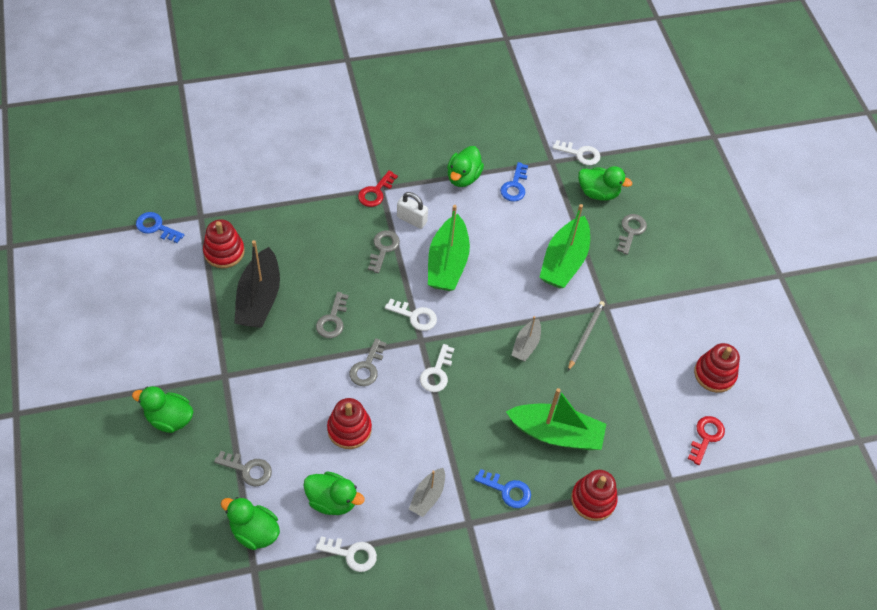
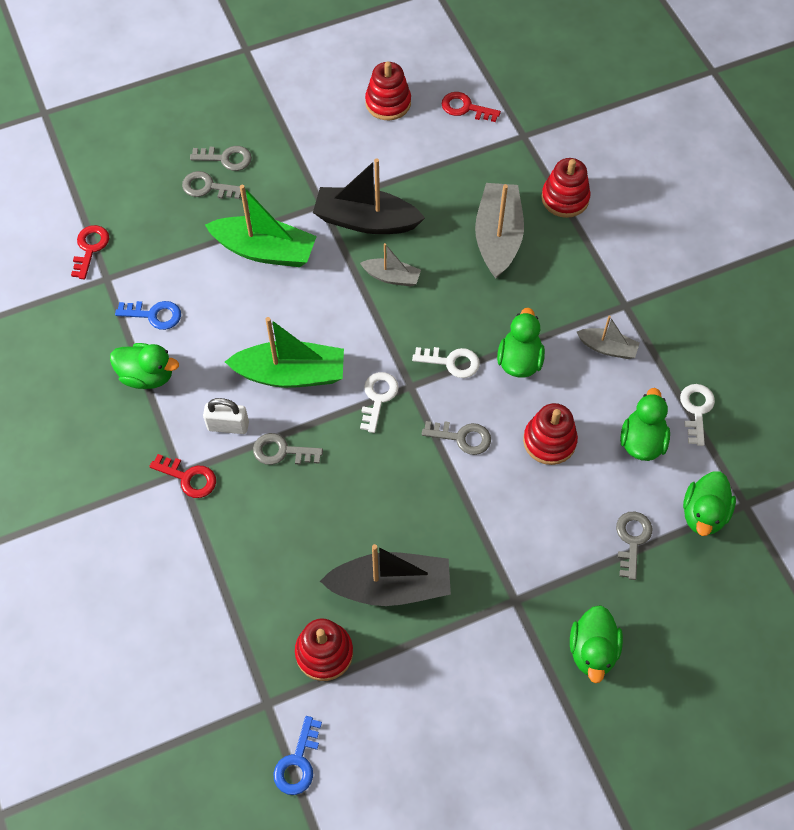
camera: 95 degrees left, 5 degrees up
(332, 320) = (404, 490): grey key -> grey key (226, 158)
(412, 219) = (228, 426): white padlock -> white padlock turned 75 degrees clockwise
(507, 490) = (578, 275): blue key -> none
(556, 433) = (498, 237): green boat -> grey boat
(580, 154) = (90, 248): white key -> red key
(585, 335) = (366, 221): grey pencil -> black boat
(598, 193) = (152, 224): green duck -> green duck (519, 361)

